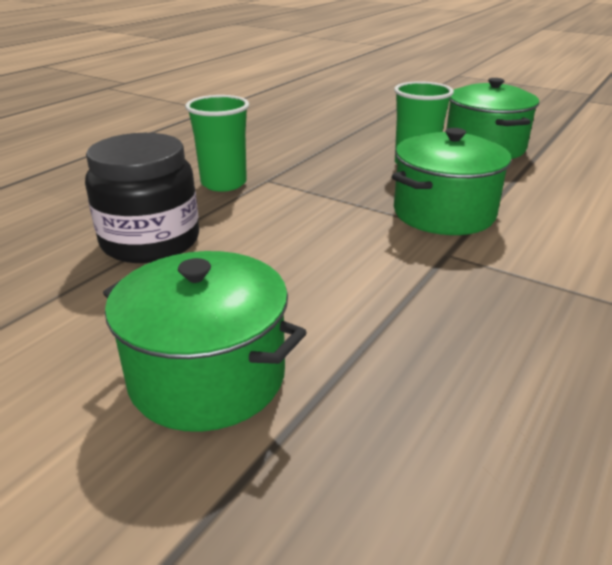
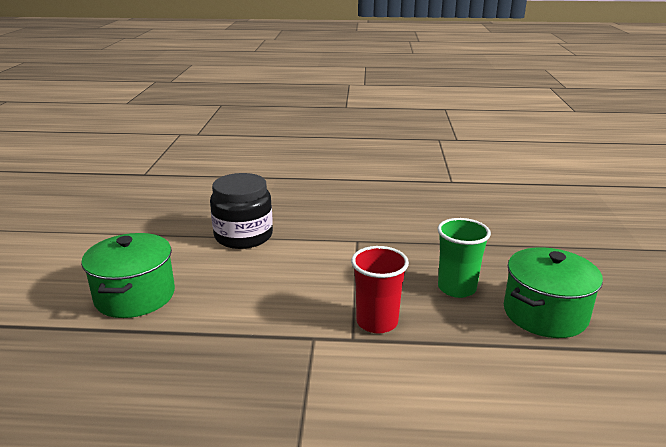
camera: 60 degrees right, 5 degrees down
(223, 183) = (335, 229): green cup -> none
(444, 213) = (377, 322): green pot -> red cup

